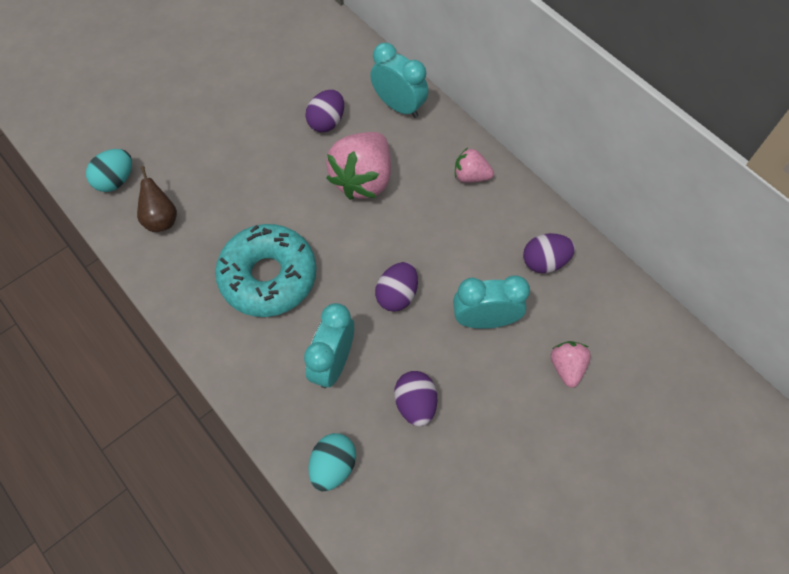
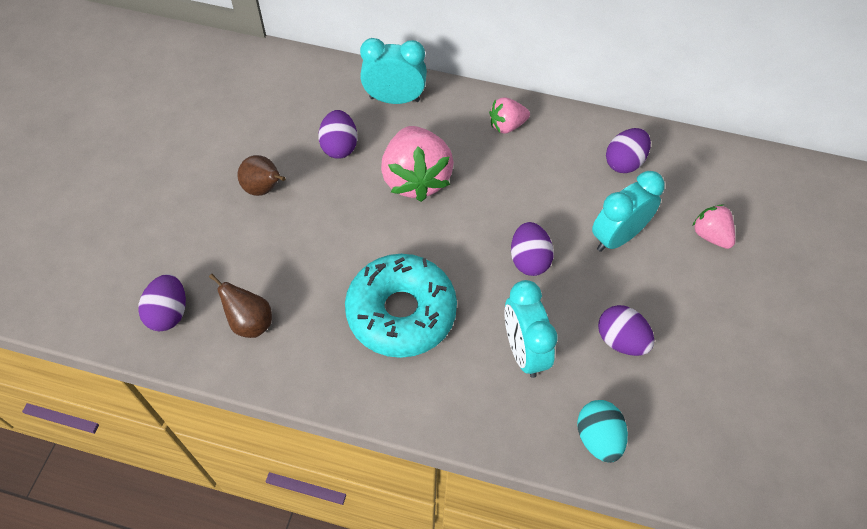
camera: 35 degrees left, 5 degrees down
(116, 180) = (169, 313): turquoise egg -> purple egg
(247, 125) = (264, 189): none -> brown pear

